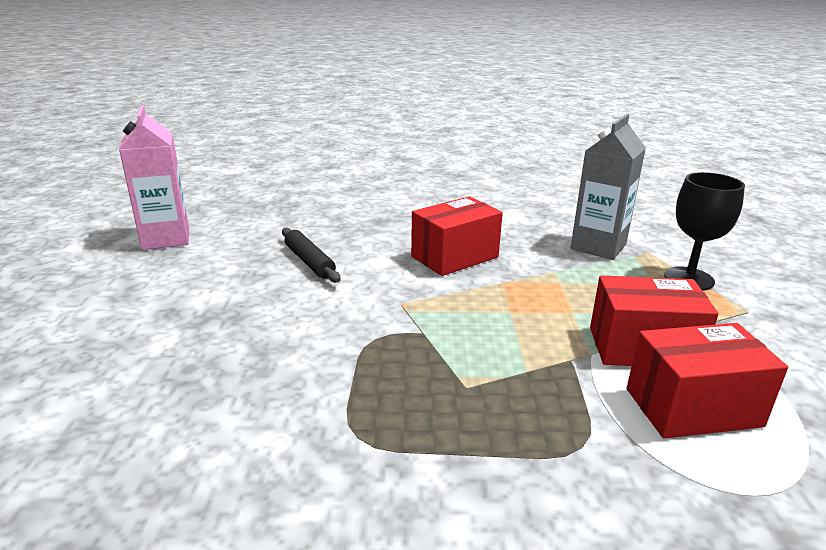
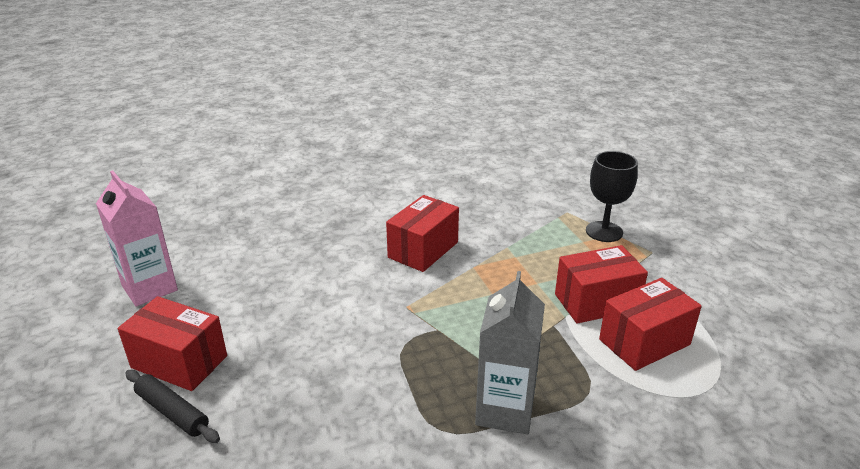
camera: 20 degrees left, 5 degrees up
(139, 302) = (179, 362): none -> red box
(309, 262) = (304, 283): black rolling pin -> black rolling pin (172, 412)
(598, 247) = (528, 214): grey carton -> grey carton (505, 410)

